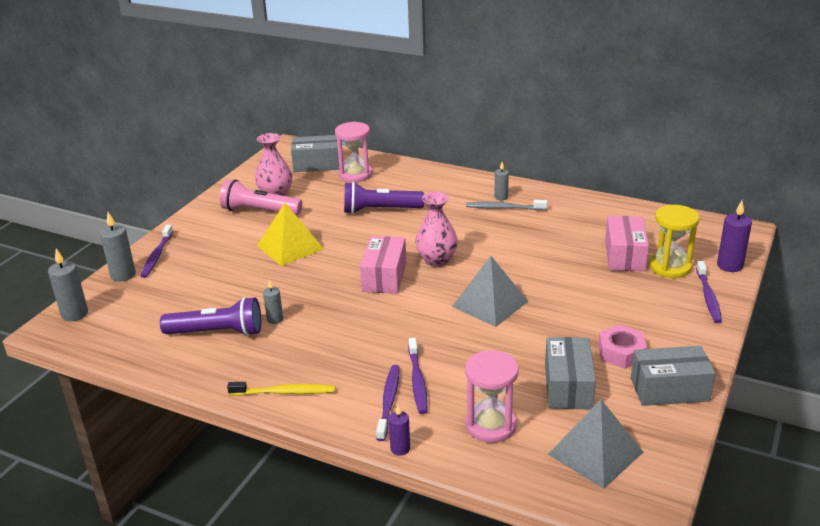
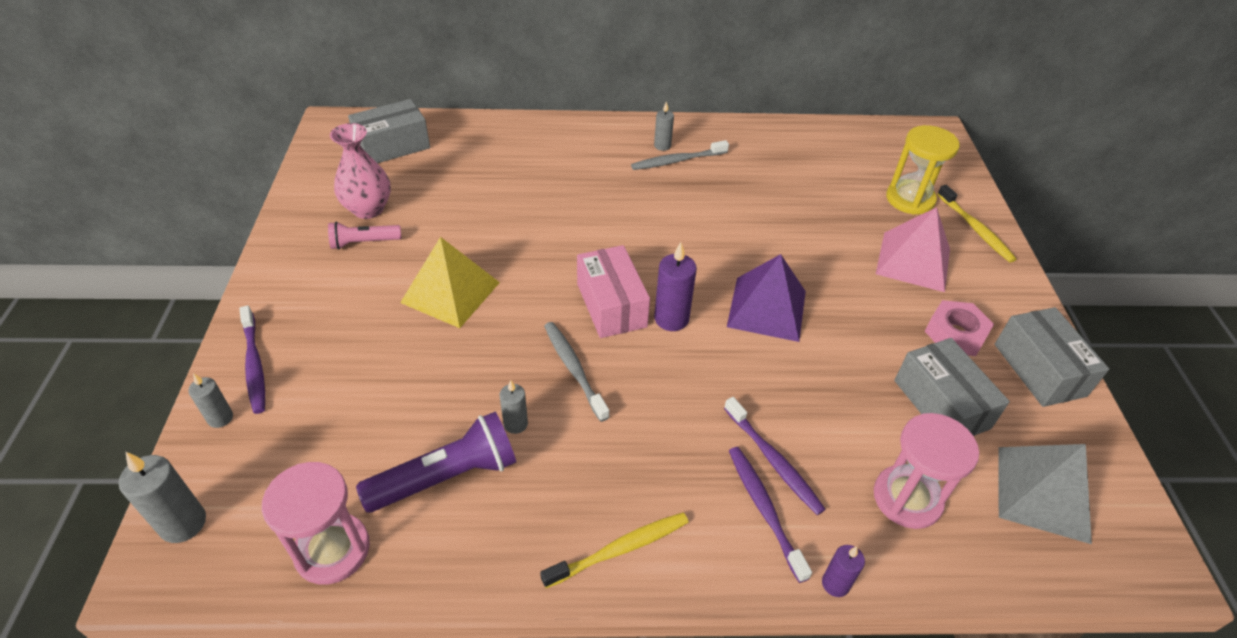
camera: 30 degrees left, 15 degrees up
(123, 275) = (220, 418): grey candle -> grey candle, size x0.61
(260, 211) = (364, 242): pink flashlight -> pink flashlight, size x0.59
(332, 303) = (574, 369): none -> grey toothbrush
(355, 174) = (457, 151): pink hourglass -> pink hourglass (332, 550)
(380, 210) = (530, 200): purple flashlight -> none
(436, 260) = (657, 260): pink vase -> none
(490, 304) = (767, 308): grey pyramid -> purple pyramid
(624, 255) = (855, 196): pink box -> none
(632, 304) = (913, 261): none -> pink pyramid
(669, 389) = (1039, 370): grey box -> grey box turned 75 degrees counterclockwise
(708, 297) = (975, 229): purple toothbrush -> yellow toothbrush
(730, 265) = (962, 181): purple candle -> purple candle (671, 319)

